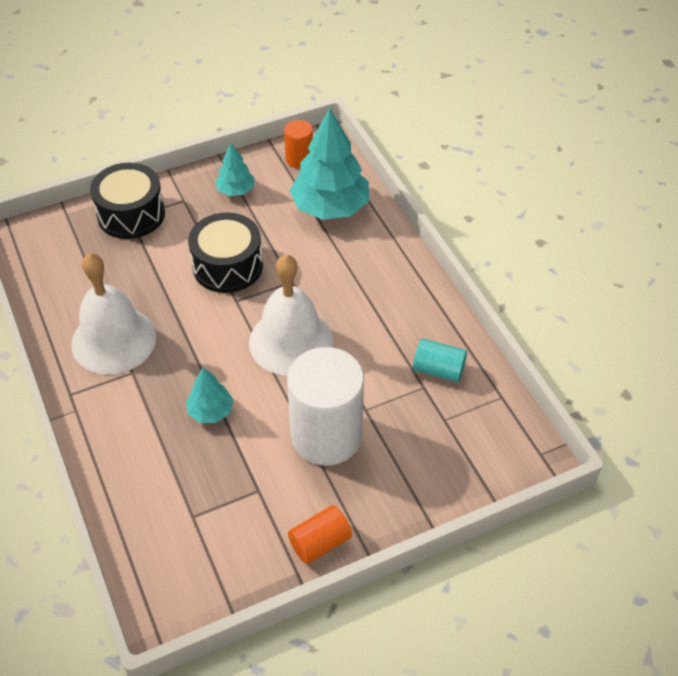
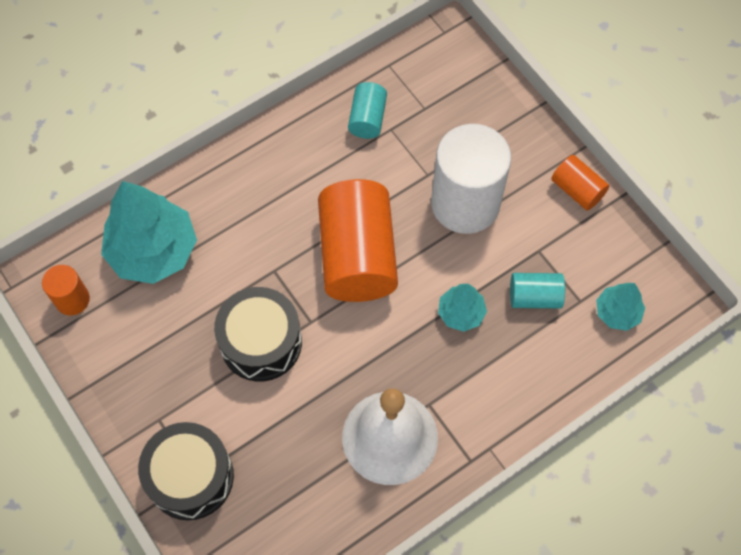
camera: 100 degrees left, 15 degrees up
(209, 476) = (534, 297): none -> turquoise cylinder
(236, 190) = (135, 361): turquoise tree -> turquoise tree (617, 312)
(291, 341) = (357, 256): white bell -> orange cylinder

